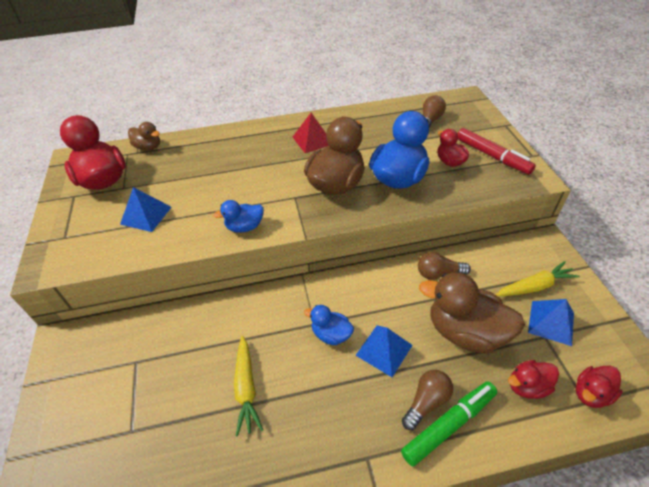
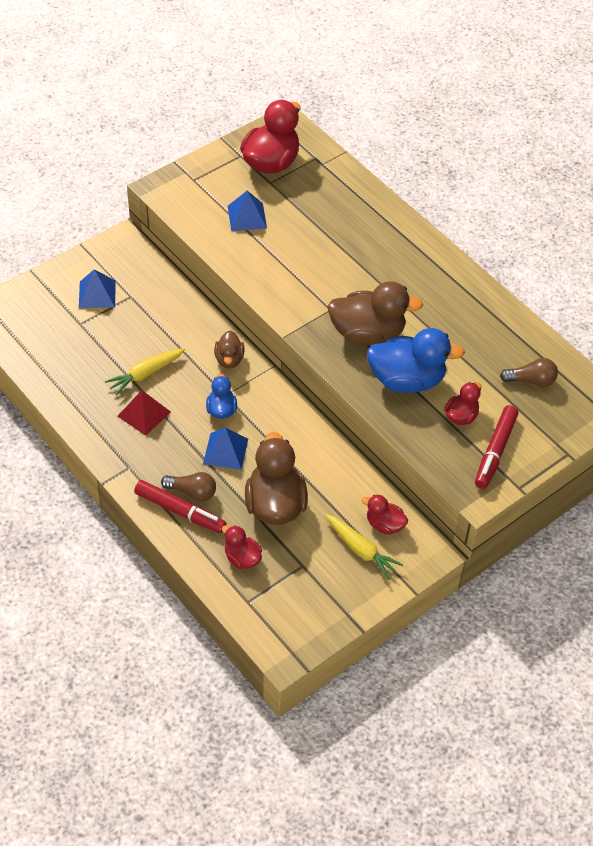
camera: 60 degrees right, 5 degrees up
(148, 147) = (334, 168): brown duck -> brown duck (229, 359)
(244, 227) = (272, 290): blue duck -> none
(312, 140) = (427, 290): red pyramid -> red pyramid (144, 414)
(438, 273) = (334, 469): brown light bulb -> none
(449, 425) = (180, 511): green marker -> red marker
(551, 322) = (321, 568): blue pyramid -> blue pyramid (97, 294)
(591, 394) = (258, 604): red duck -> red duck (384, 525)

